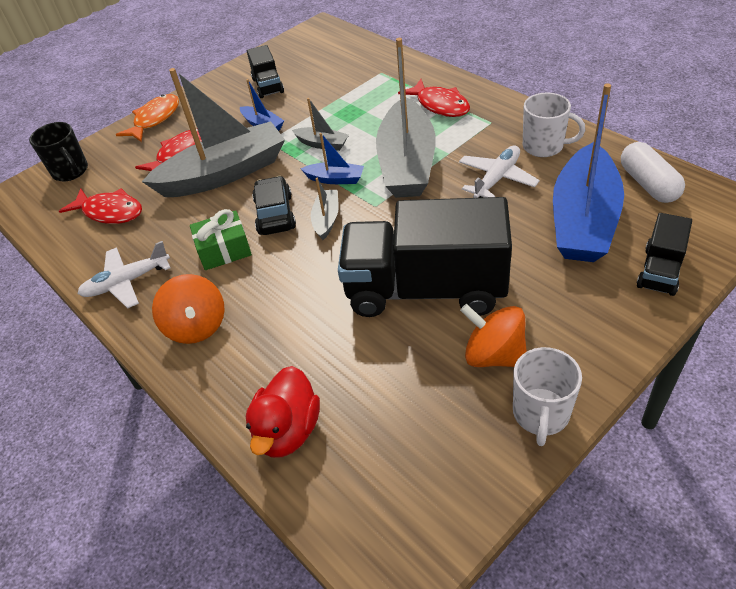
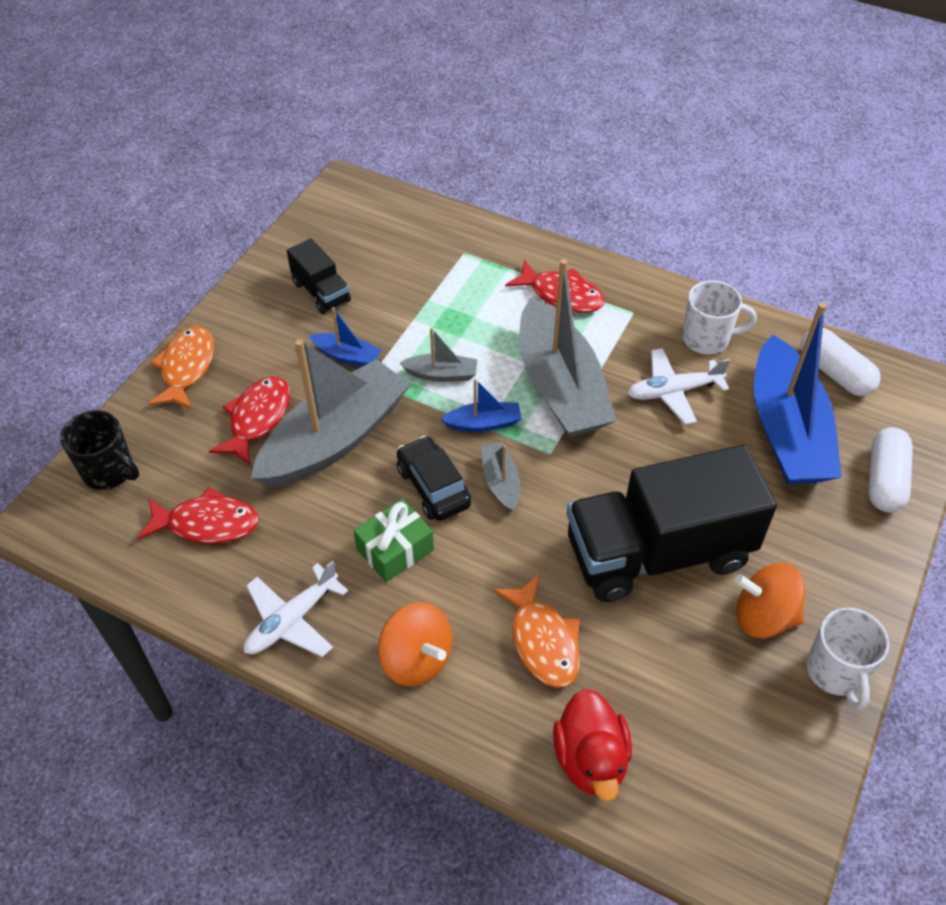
camera: 25 degrees left, 5 degrees up
(298, 334) = (543, 640): none -> orange fish
(497, 179) = (673, 392): white plane -> white plane turned 120 degrees counterclockwise
(660, 271) = (885, 480): black truck -> white capsule

